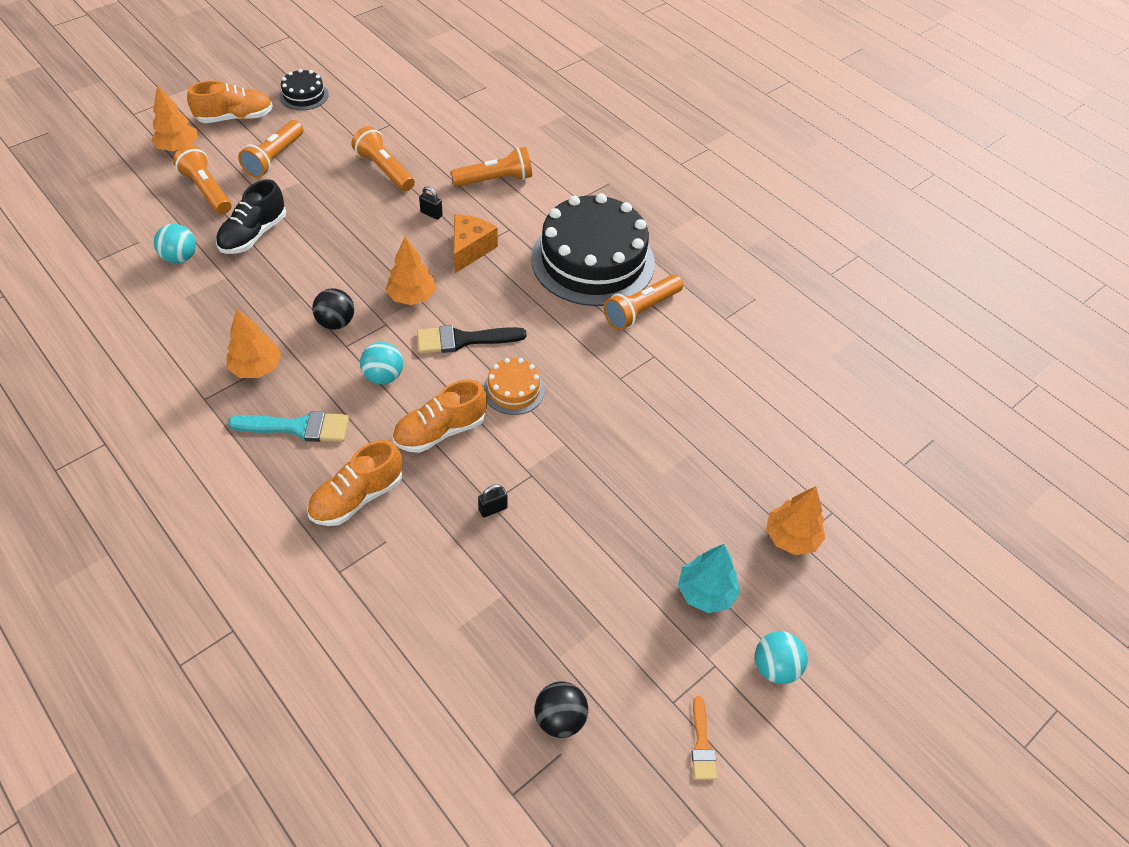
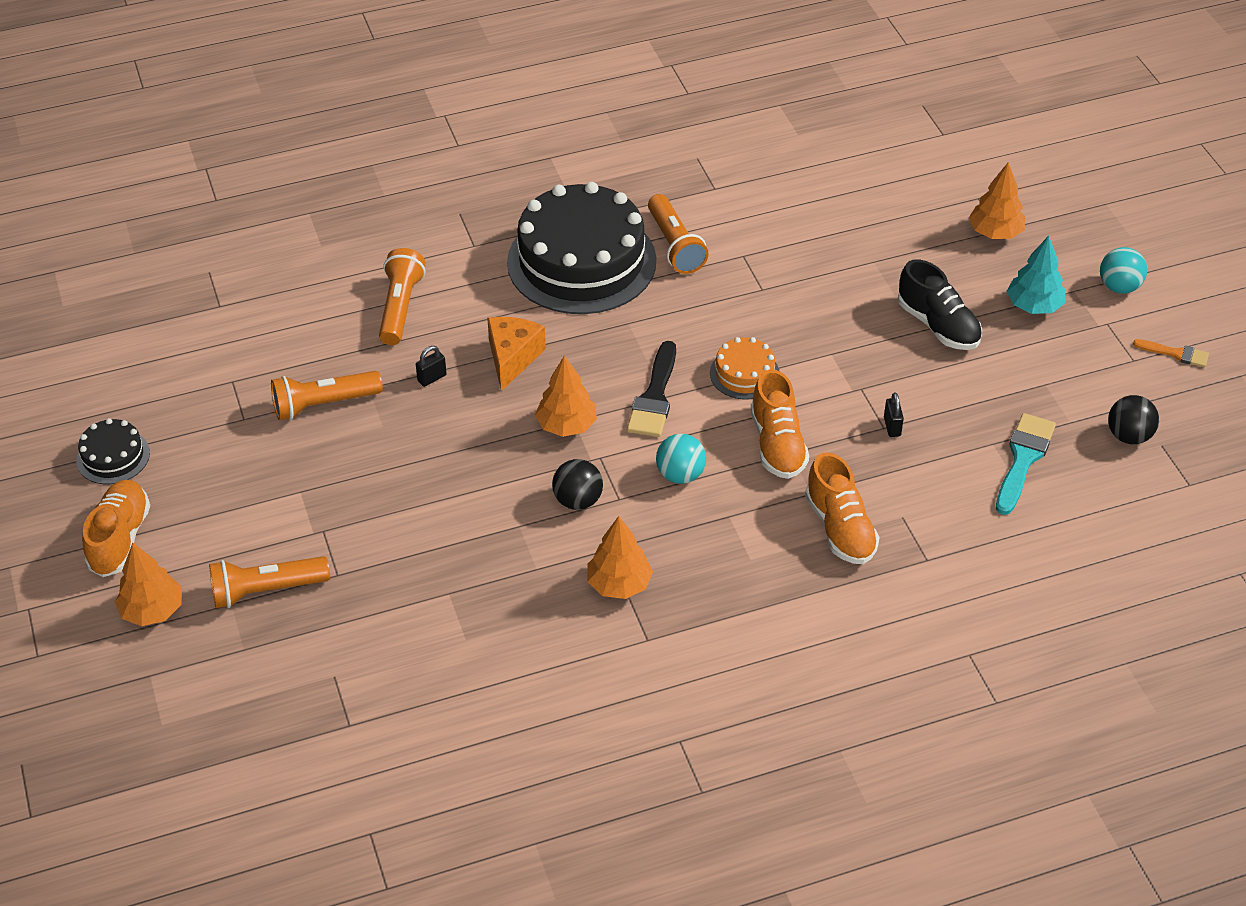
camera: 65 degrees left, 5 degrees down
(180, 257) = (389, 634): turquoise ball -> none
(253, 235) = (382, 554): black shoe -> black shoe (938, 325)
(274, 158) = (236, 509): orange flashlight -> none
(298, 427) = (725, 561): turquoise brush -> turquoise brush (1023, 459)
(470, 249) = (512, 358): orange cheese -> orange cheese turned 60 degrees clockwise

